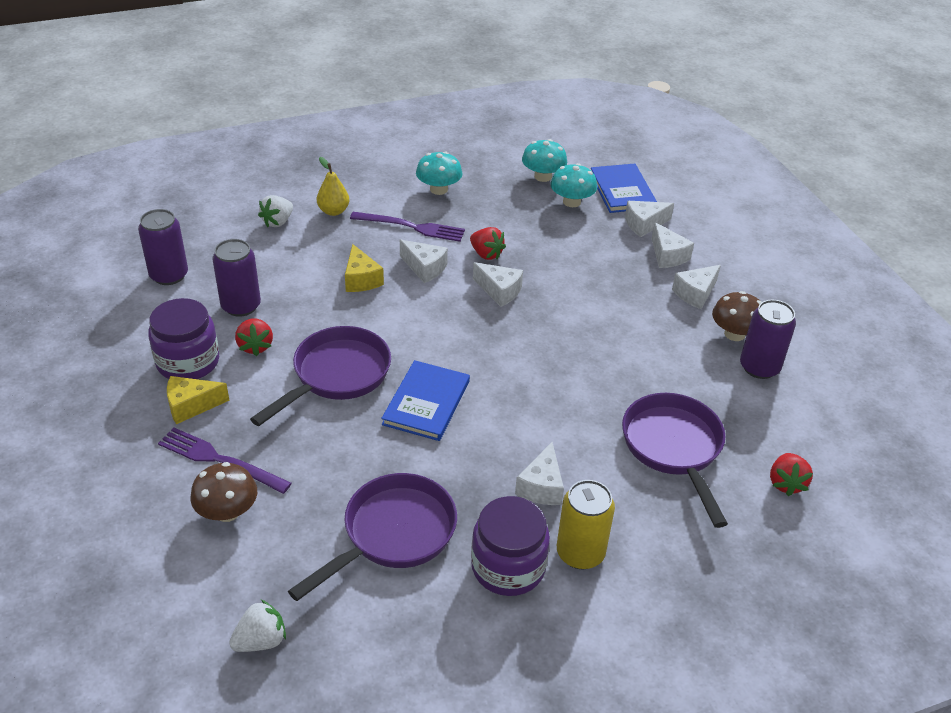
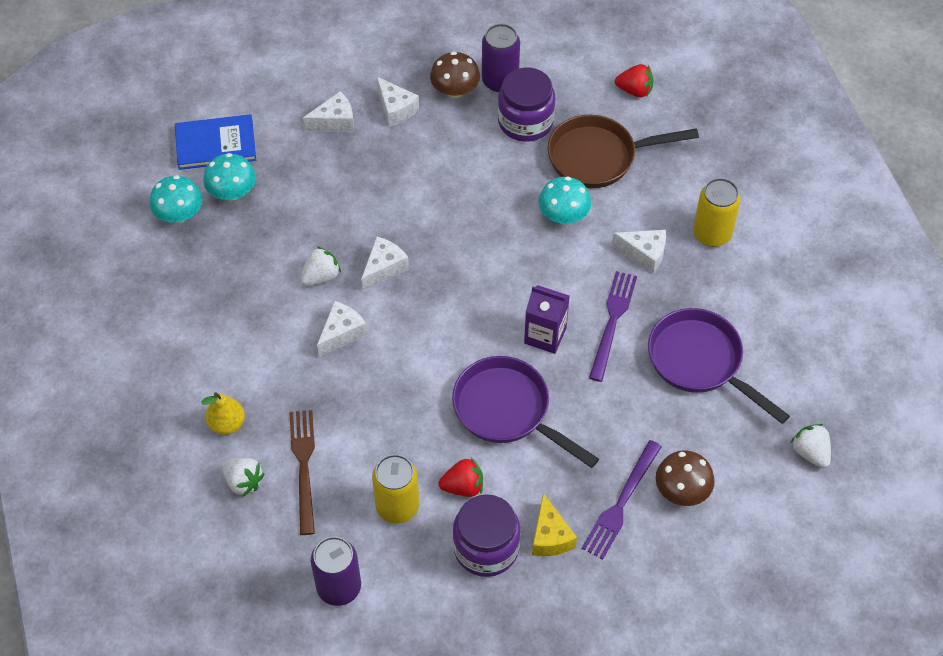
camera: 85 degrees left, 15 degrees up
(241, 306) = (397, 506): purple can -> yellow can
(288, 252) = (304, 466): none -> brown fork
(361, 279) = (357, 393): yellow cheese -> none
(411, 227) = (266, 345): purple fork -> purple fork (612, 322)
(426, 403) = (545, 335): blue book -> purple carton
(438, 189) = (193, 317): turquoise mushroom -> turquoise mushroom (563, 215)
(486, 254) = (321, 276): red strawberry -> white strawberry
(508, 567) = (728, 283): purple jar -> purple jar (525, 121)
(644, 224) = (280, 133): white cheese -> none
(674, 448) = (599, 157): purple pan -> brown pan

